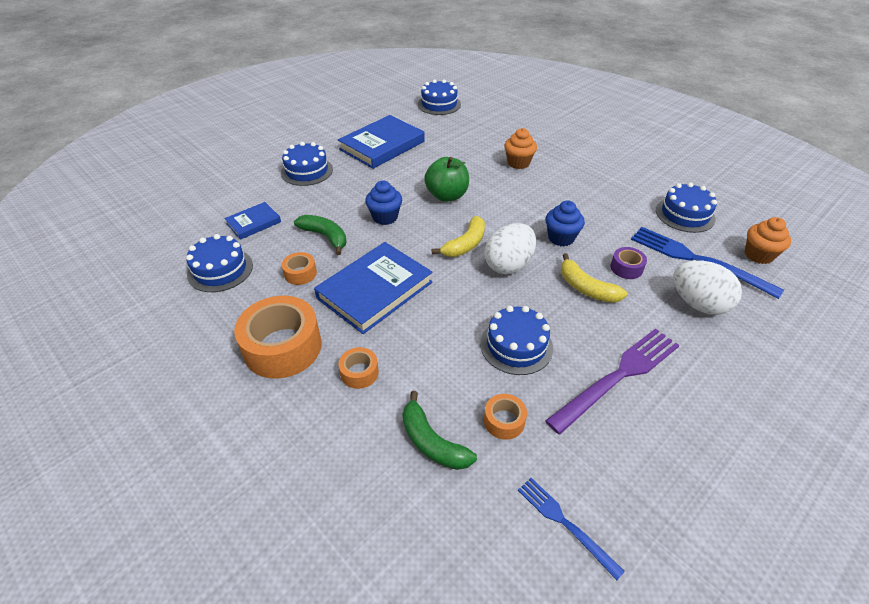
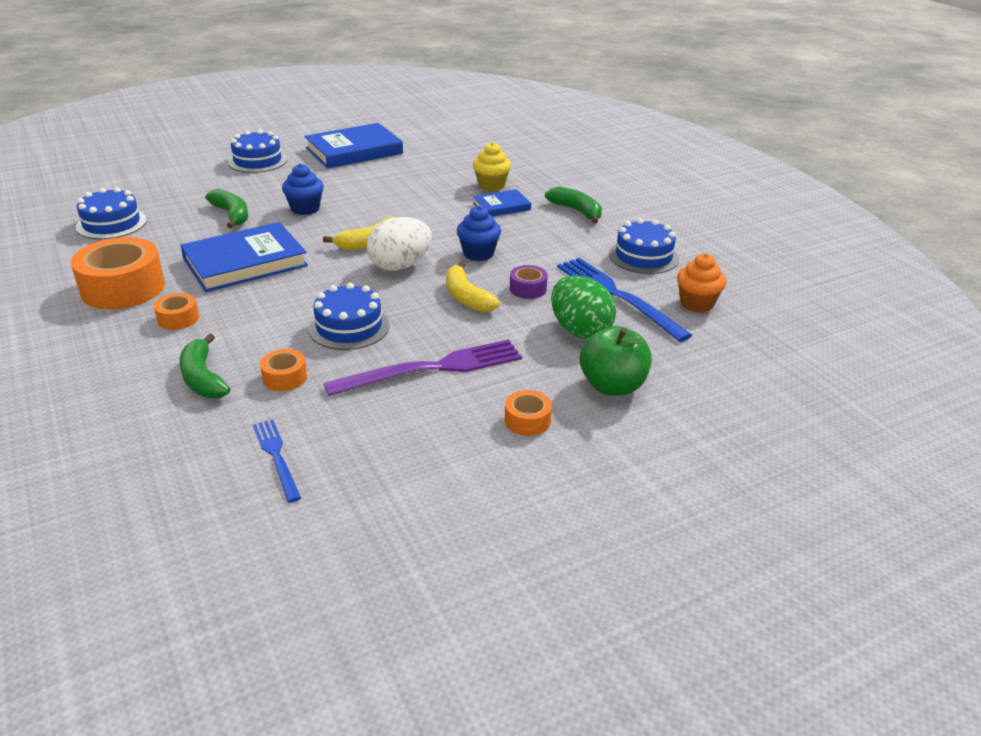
camera: 15 degrees right, 10 degrees down
(253, 223) = (171, 193): blue book -> blue book (501, 206)
(300, 273) = (184, 238): orange tape -> orange tape (527, 420)
(439, 104) = (449, 124): blue cake -> none
(447, 196) = (386, 201): green apple -> green apple (612, 386)
(518, 163) = (491, 185): orange cupcake -> yellow cupcake
(602, 177) = (577, 211): none -> green banana
(698, 304) = (580, 330): white egg -> green egg

